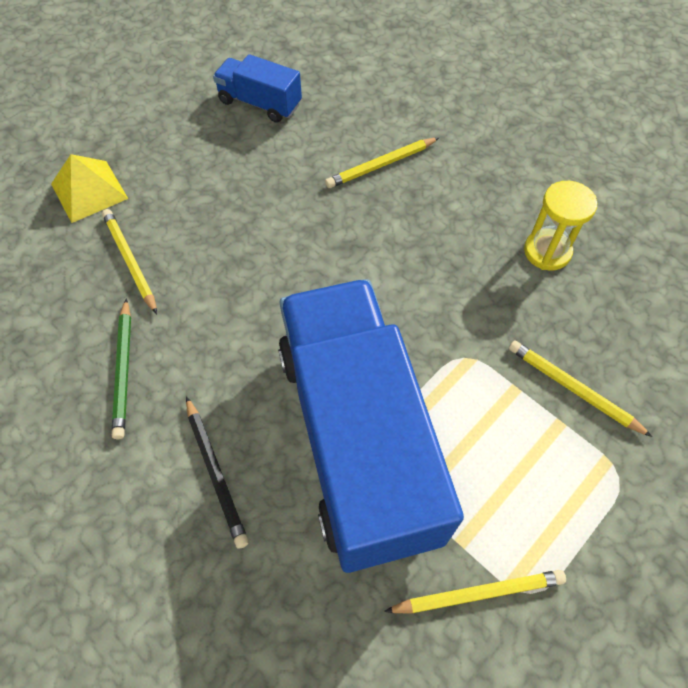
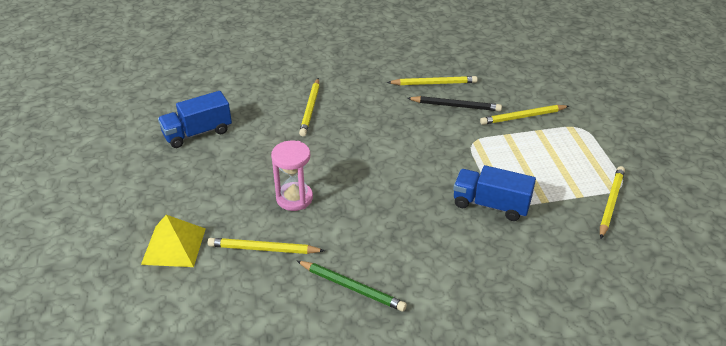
camera: 55 degrees left, 20 degrees down
(216, 473) = (466, 273): black pencil -> black pencil (456, 106)
(222, 241) = (294, 198): none -> pink hourglass
(357, 439) = (490, 205): blue truck -> blue truck, size x0.43
(547, 251) = (434, 83): yellow hourglass -> yellow pencil

